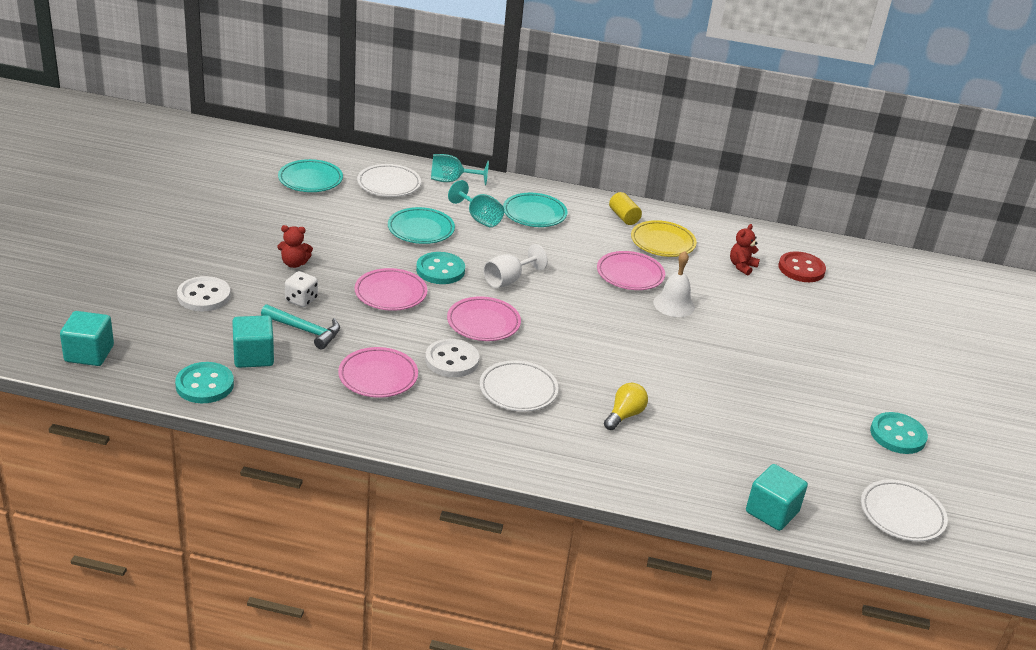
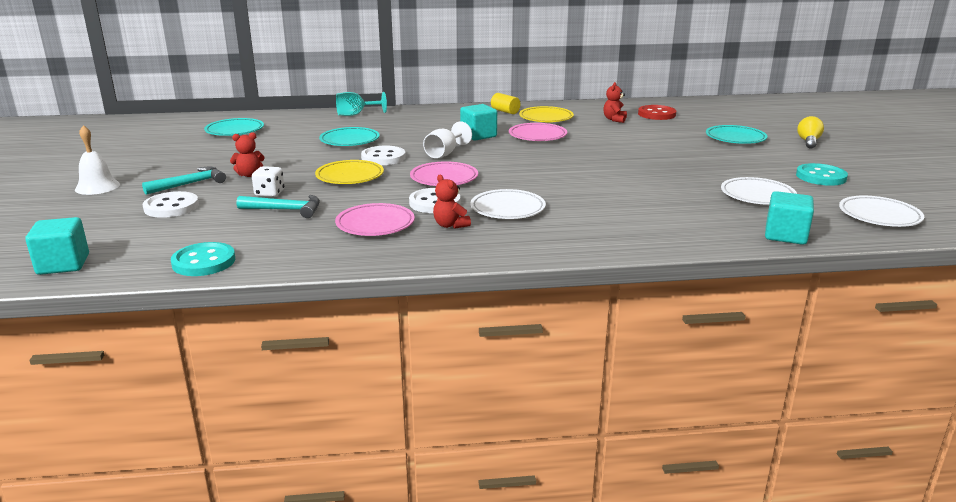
camera: 15 degrees left, 10 degrees down
(233, 263) = (190, 184): none -> turquoise hammer
(253, 356) = (244, 234): turquoise cube -> turquoise cube (478, 135)
(389, 184) = (305, 123): white plate -> white plate (757, 195)
(390, 293) = (350, 176): pink plate -> yellow plate
(440, 270) = (383, 158): turquoise button -> white button
(448, 398) = (450, 225): none -> red teddy bear
(479, 218) = (393, 128): turquoise goblet -> none
(534, 214) = (436, 120): turquoise plate -> turquoise plate (735, 138)
(624, 415) = (609, 206): yellow light bulb -> yellow light bulb (808, 142)
(674, 304) = (585, 144): white bell -> white bell (97, 187)

